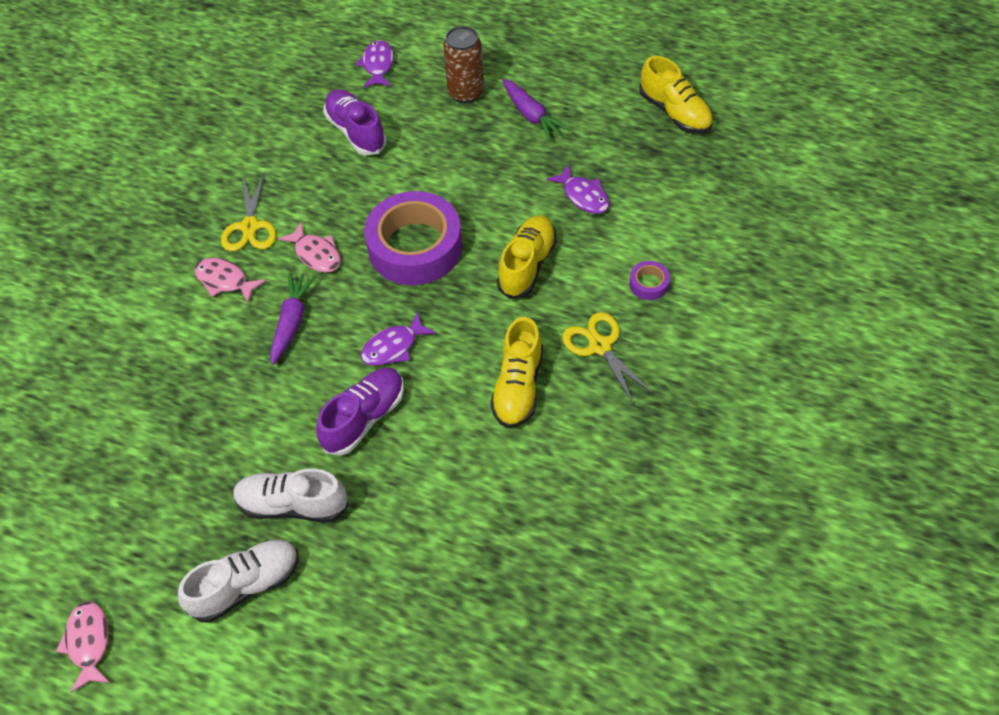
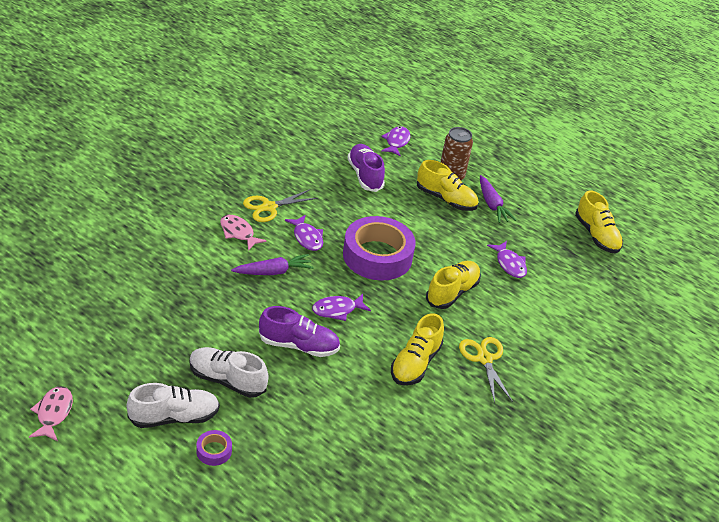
camera: 10 degrees right, 15 degrees down
(250, 227) = (269, 207): yellow scissors -> yellow scissors turned 45 degrees clockwise
(292, 322) = (273, 272): purple carrot -> purple carrot turned 45 degrees clockwise
(316, 254) = (307, 238): pink fish -> purple fish
(364, 418) = (299, 345): purple shoe -> purple shoe turned 45 degrees clockwise
(471, 129) = (445, 199): none -> yellow shoe
(649, 284) = (535, 333): purple tape -> purple tape (214, 451)

